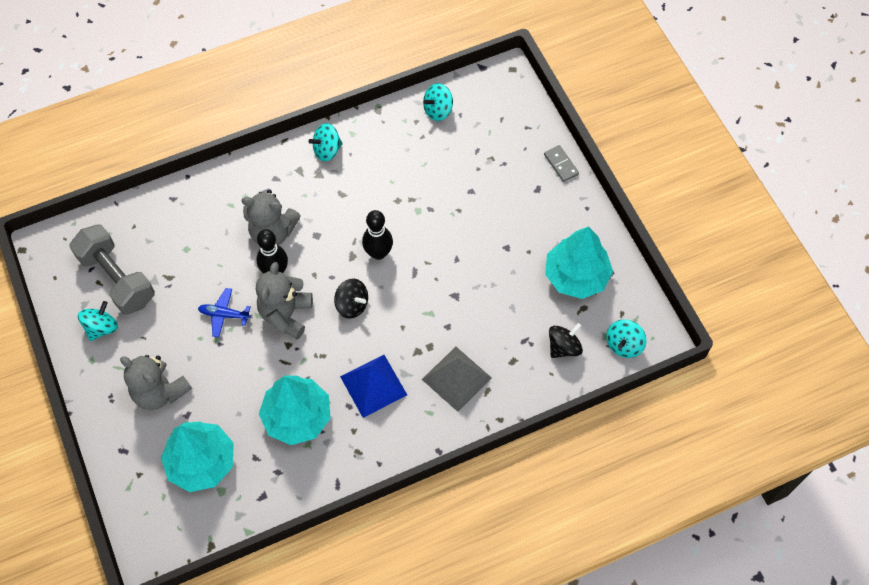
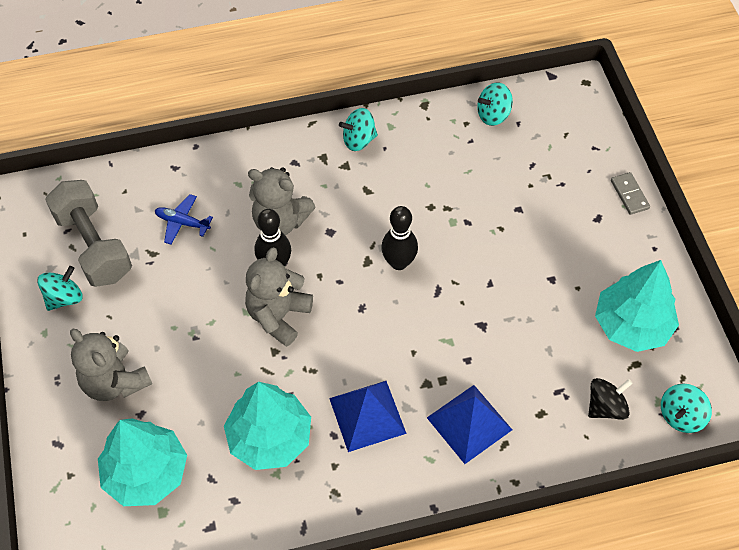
camera: 10 degrees right, 5 degrees down
(224, 315) = (207, 305): blue plane -> blue plane (182, 223)
(352, 305) = (357, 317): black spinning top -> none
(457, 378) = (469, 423): grey pyramid -> blue pyramid

